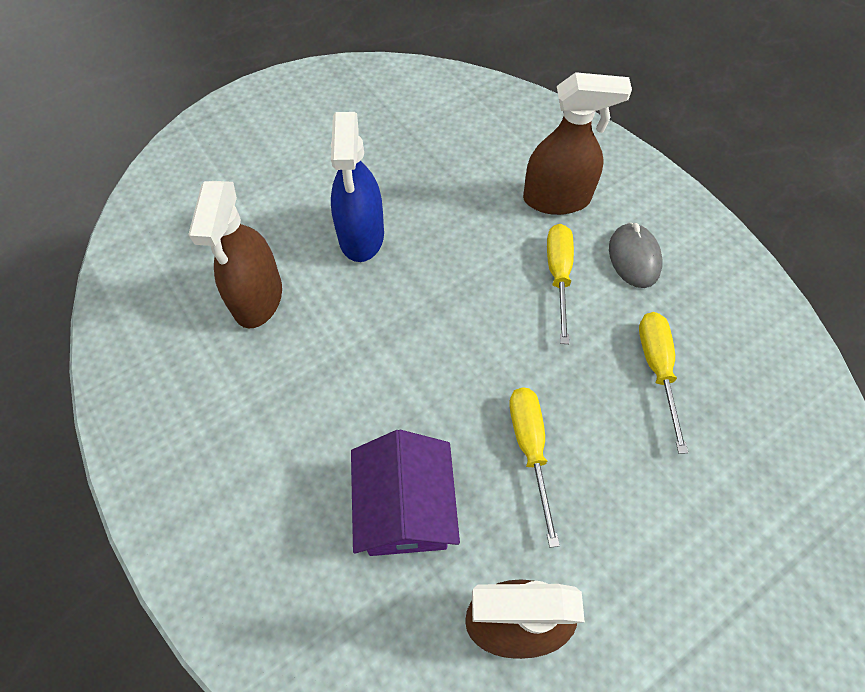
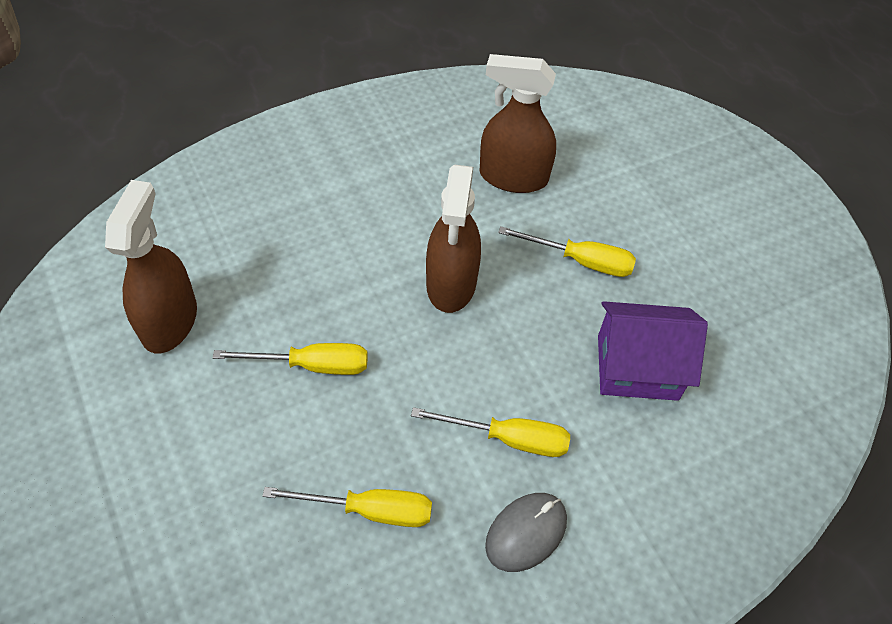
camera: 95 degrees right, 5 degrees down
(361, 236) = (581, 261): blue spray bottle -> yellow screwdriver
(405, 509) = (285, 262): purple house -> purple house (637, 367)
(557, 199) = (625, 465): brown spray bottle -> brown spray bottle (451, 284)
(634, 257) = (526, 533): grey mouse -> grey mouse turned 45 degrees counterclockwise

